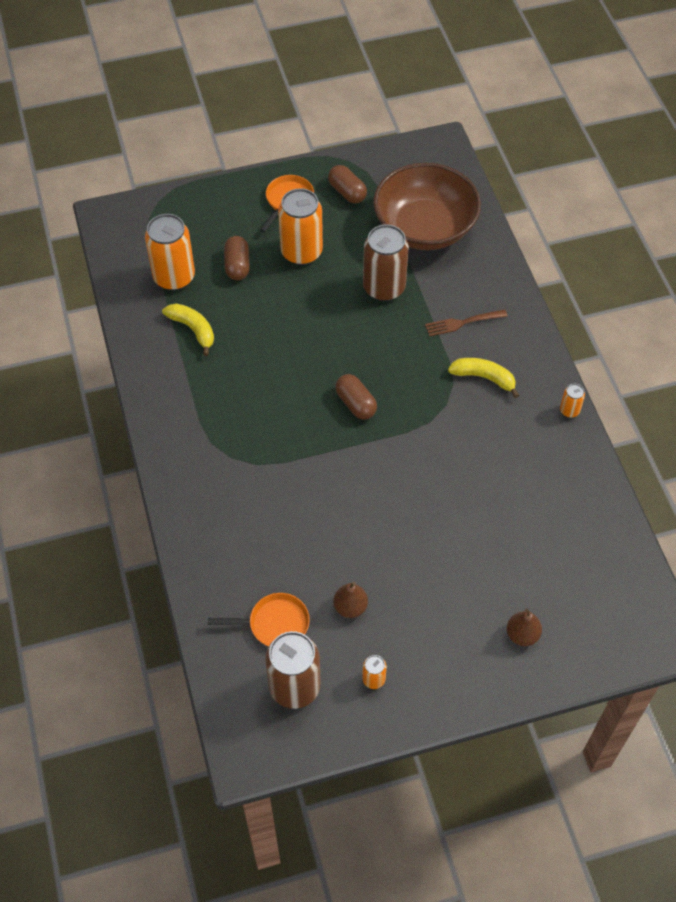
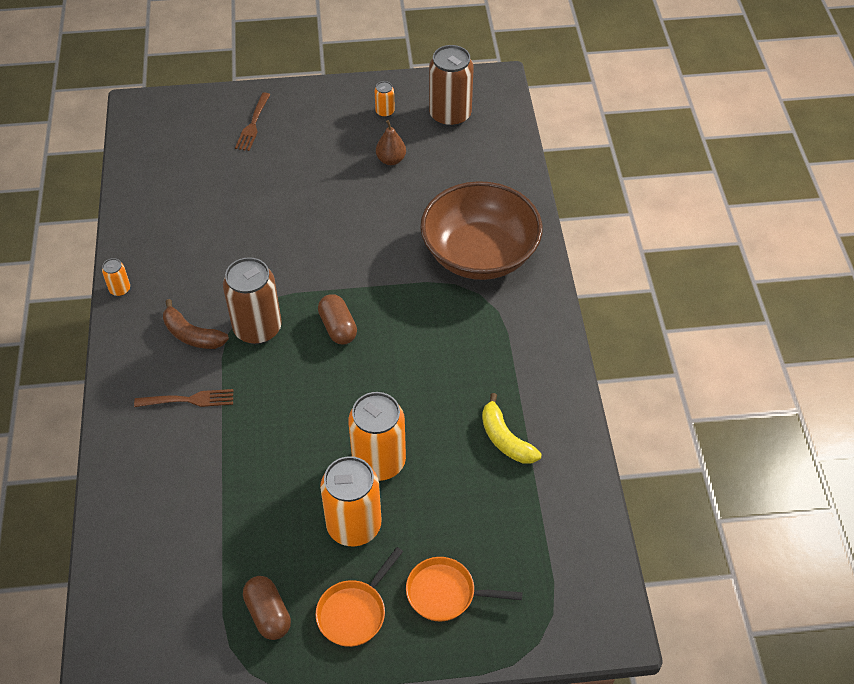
camera: 170 degrees left, 5 degrees down
(174, 277) = (523, 514): orange can -> orange can (379, 462)
(237, 266) = (440, 518): brown capsule -> none
(274, 624) = (459, 157): orange pan -> orange pan (446, 593)
(384, 288) = (264, 458): brown can -> brown can (257, 328)
(424, 228) = (183, 537): brown bowl -> brown bowl (479, 254)
(484, 378) = (192, 335): yellow banana -> brown banana
(522, 635) = (253, 124): brown pear -> brown fork

